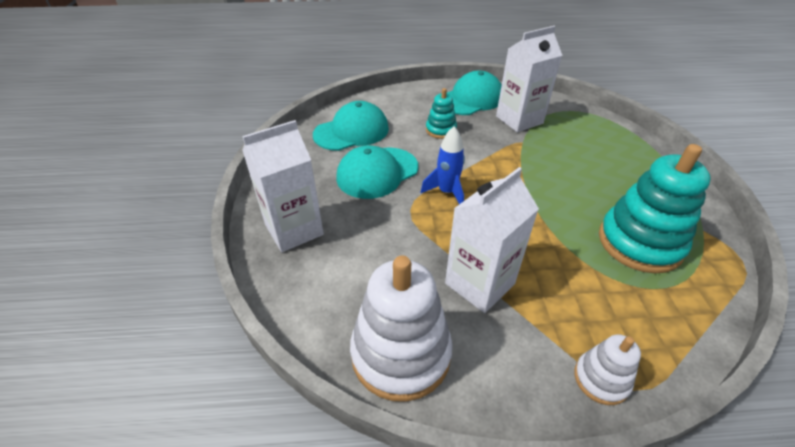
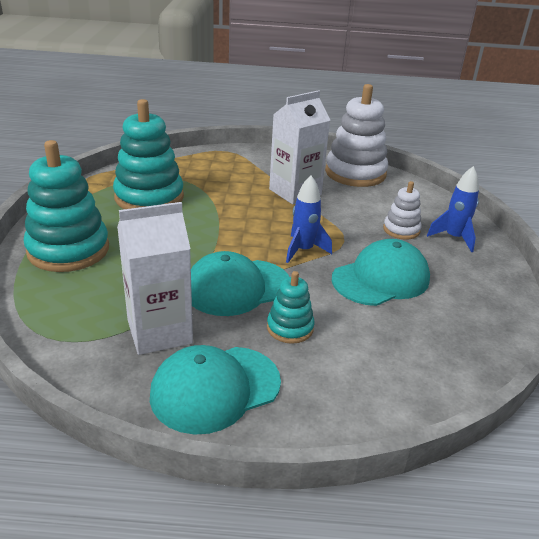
camera: 175 degrees left, 10 degrees down
(294, 230) = (454, 238): white carton -> blue rocket
(351, 131) = (426, 342): turquoise cap -> turquoise cap (237, 287)
(601, 379) = (241, 154): white stacking toy -> white stacking toy (401, 230)
(638, 167) = (68, 250): none -> turquoise stacking toy

